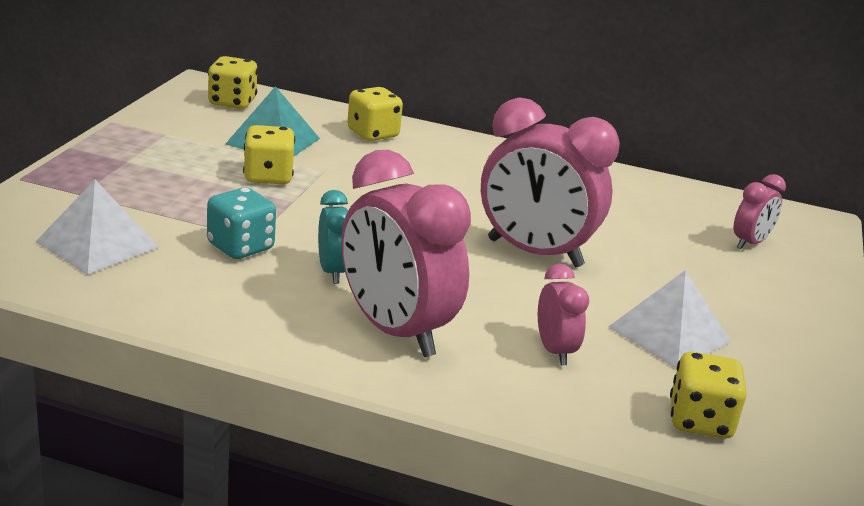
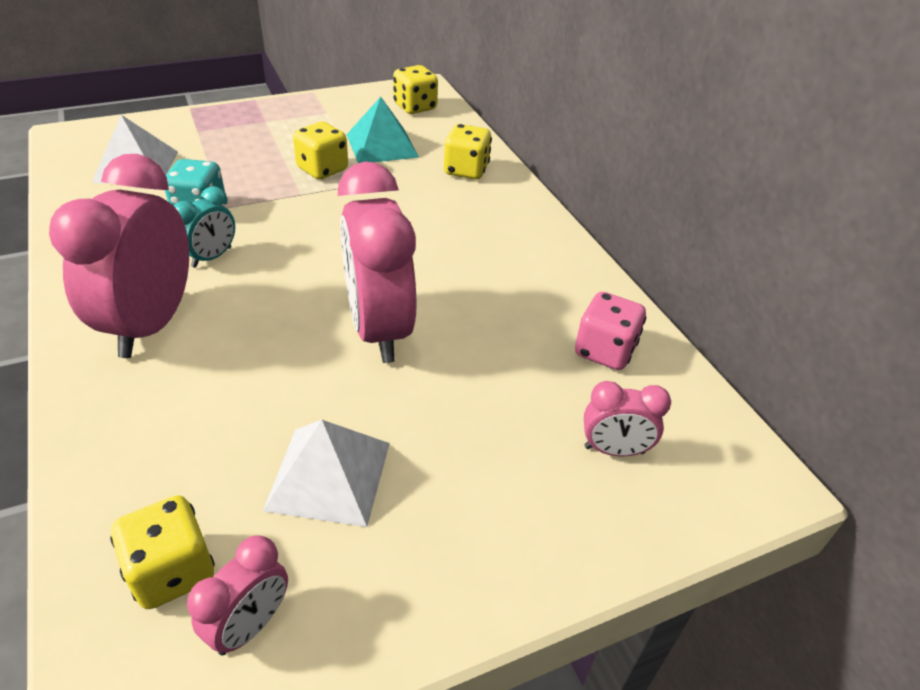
camera: 50 degrees right, 15 degrees up
(554, 351) = (211, 418): pink clock -> pink clock (250, 625)
(659, 201) = (604, 351): none -> pink dice

